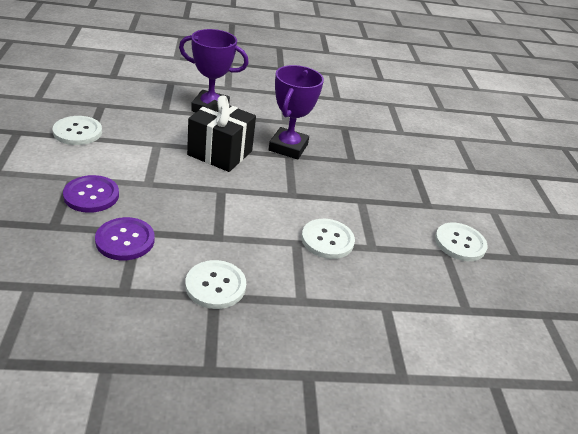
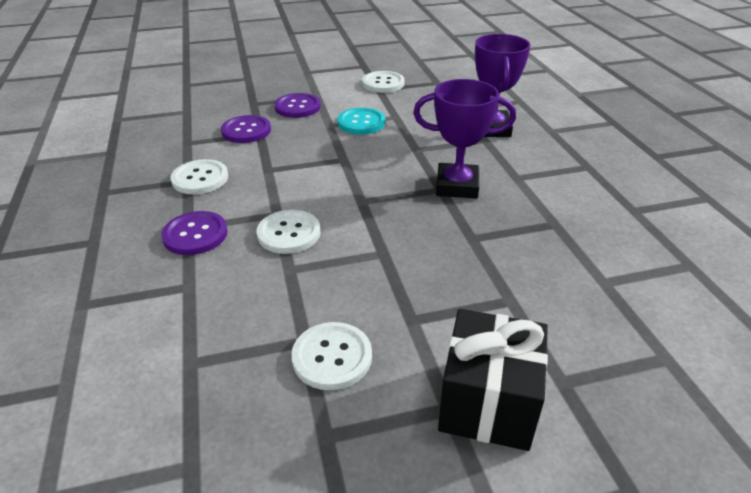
camera: 85 degrees right, 0 degrees up
(157, 164) = (361, 123): none -> turquoise button
(220, 153) = (407, 148): black gift -> black gift (488, 402)
(315, 296) = (195, 235): none -> purple button

